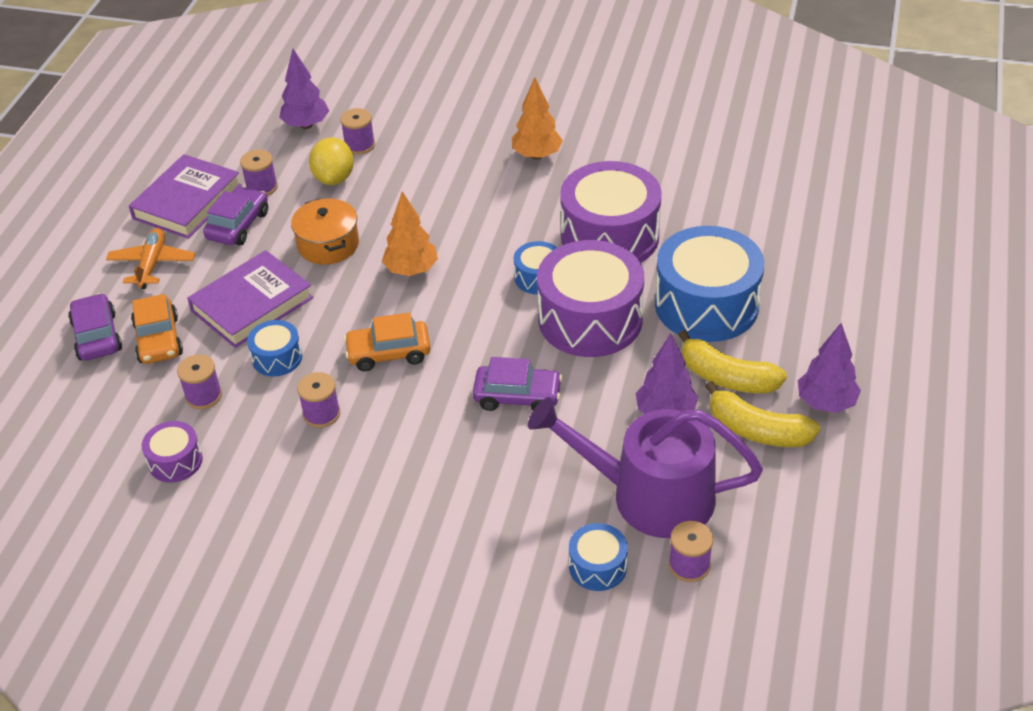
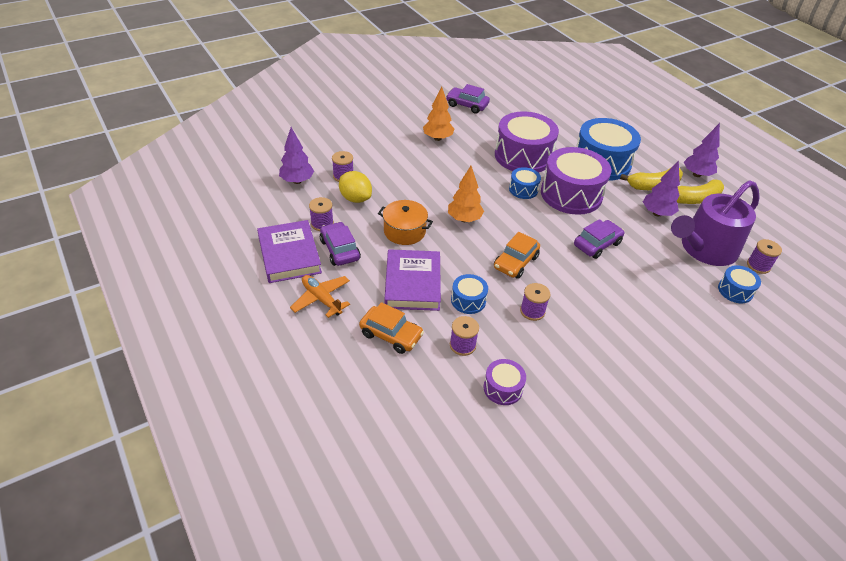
camera: 50 degrees left, 0 degrees up
(97, 336) = (351, 358): purple car -> purple car (467, 105)

